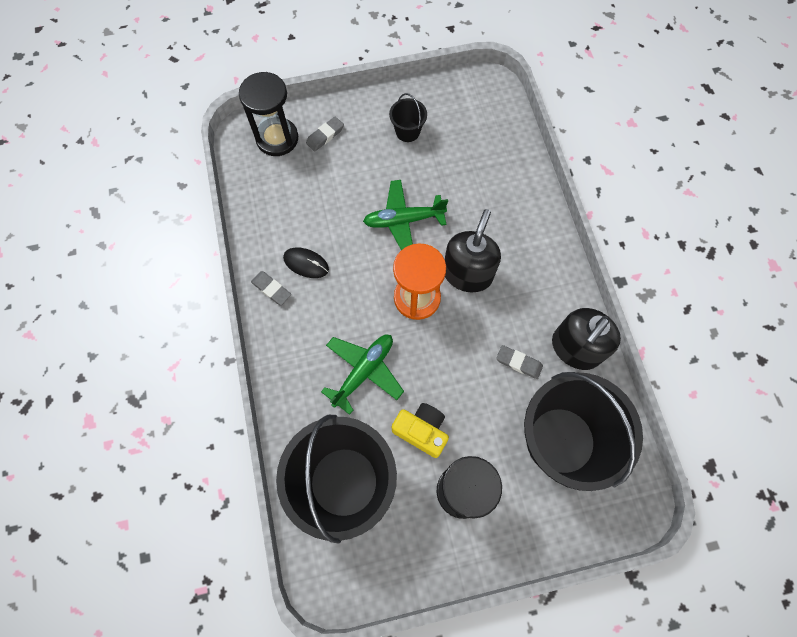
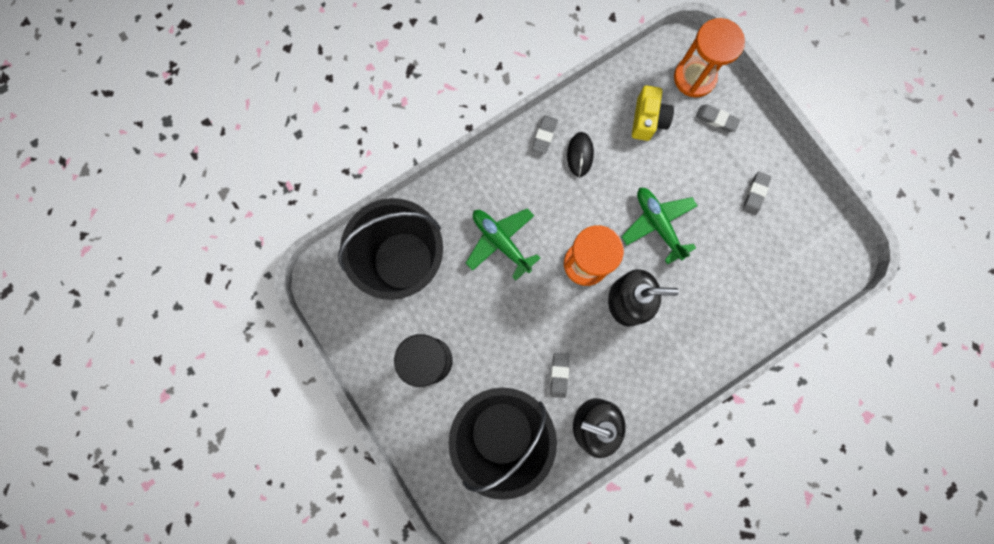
camera: 70 degrees right, 10 degrees up
(277, 138) = (694, 78): black hourglass -> orange hourglass
(363, 371) = (501, 242): green plane -> green plane turned 150 degrees counterclockwise
(407, 131) = (755, 194): black bucket -> grey eraser
(421, 431) = (467, 309): yellow camera -> yellow camera (647, 120)

